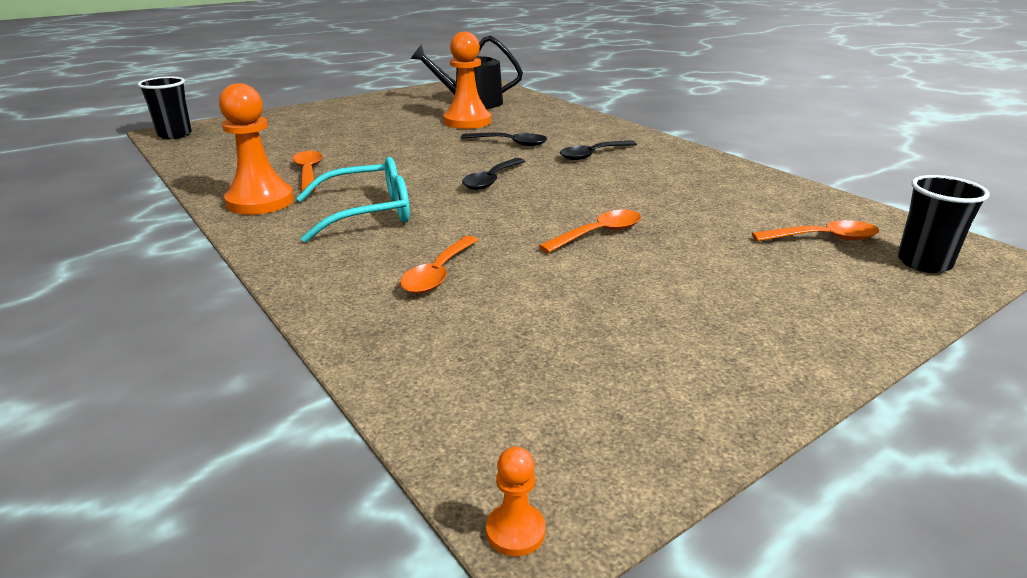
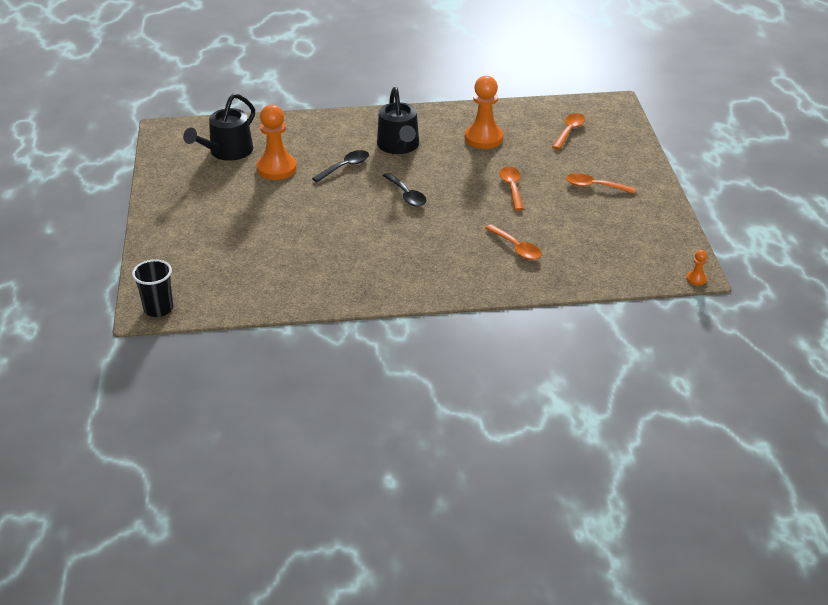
camera: 60 degrees left, 10 degrees up
(260, 201) = (361, 287): orange pawn -> orange pawn (483, 138)
(308, 172) = (323, 259): orange spoon -> orange spoon (594, 186)
(367, 213) = (418, 251): turquoise glasses -> none
(593, 155) = (399, 146): black spoon -> black watering can
(924, 263) = (610, 121): black cup -> none

